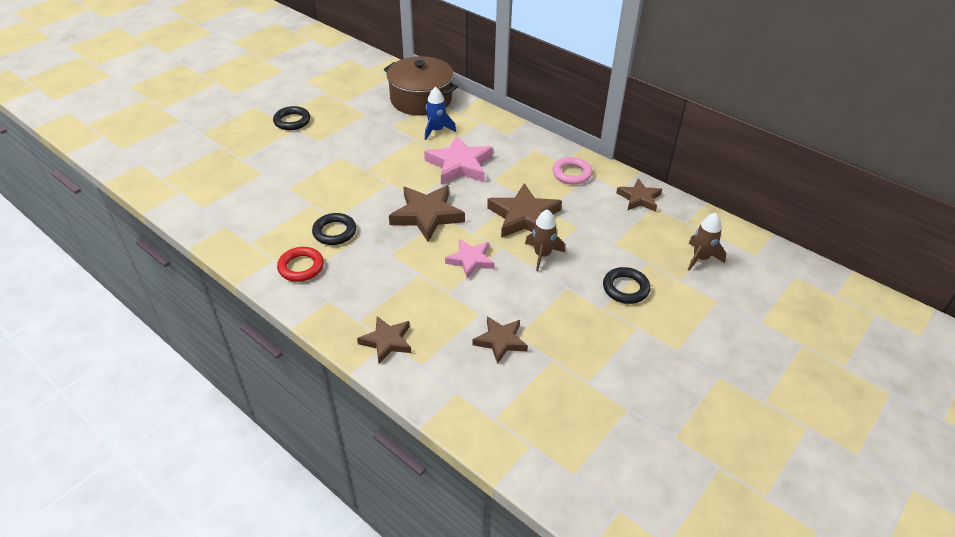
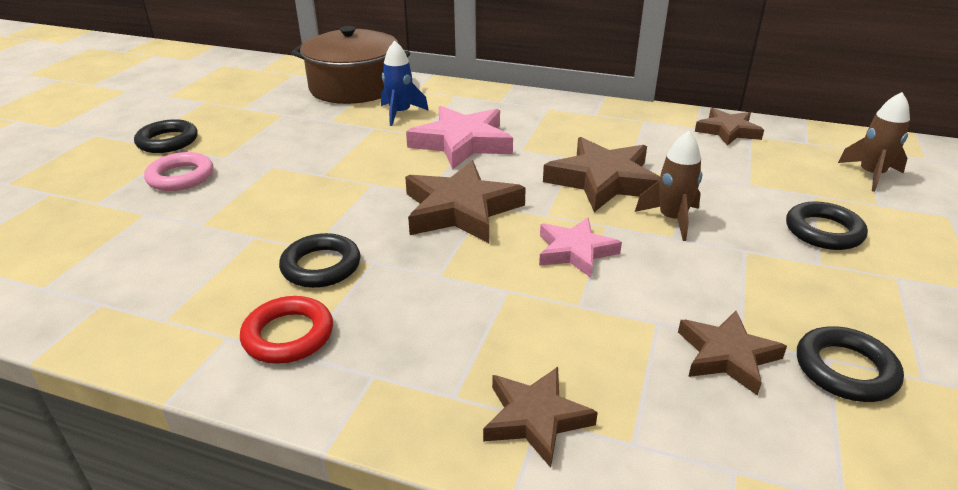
camera: 20 degrees left, 10 degrees down
(553, 366) = (845, 369): none -> black ring
(571, 174) = (620, 123): pink ring -> pink ring (181, 177)

